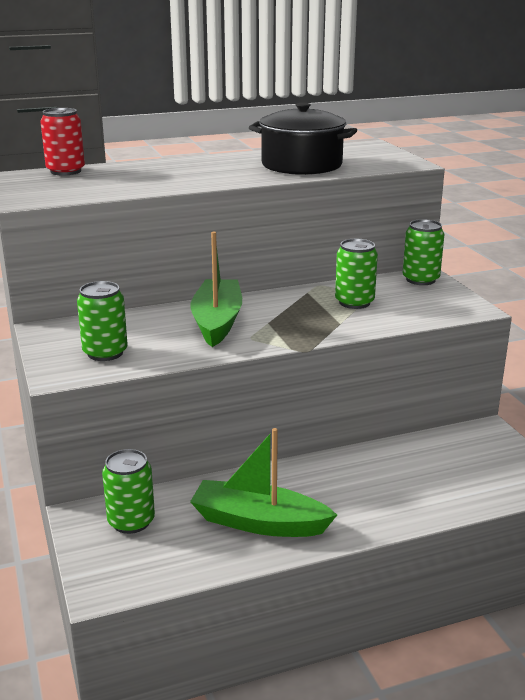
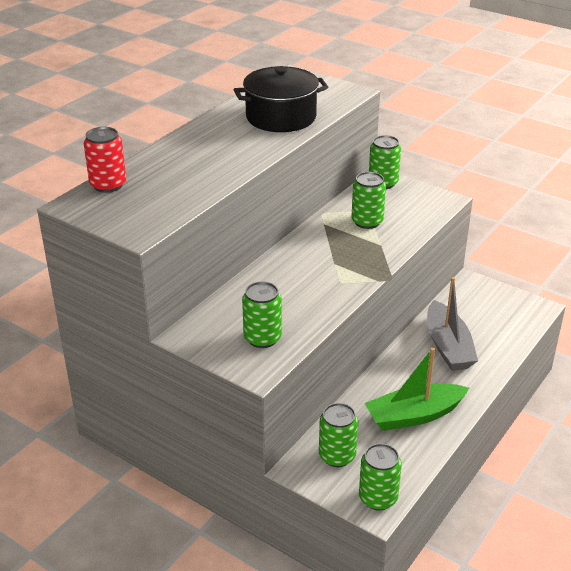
camera: 35 degrees left, 10 degrees up
(117, 578) = (378, 498): none -> green can
(217, 322) = (300, 277): green boat -> none
(383, 477) = (448, 346): none -> grey boat

